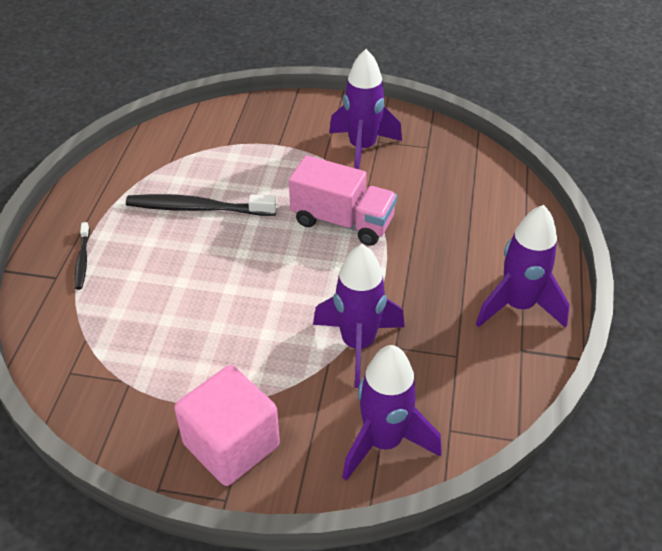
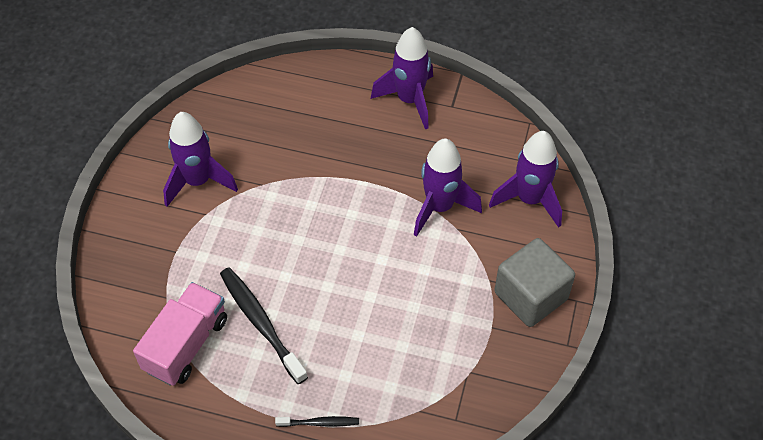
camera: 85 degrees left, 10 degrees up
(198, 208) = (261, 323): black toothbrush -> black toothbrush turned 135 degrees clockwise
(231, 445) = (530, 296): pink cube -> grey cube
(342, 221) = (297, 206): pink truck -> pink truck (186, 344)

